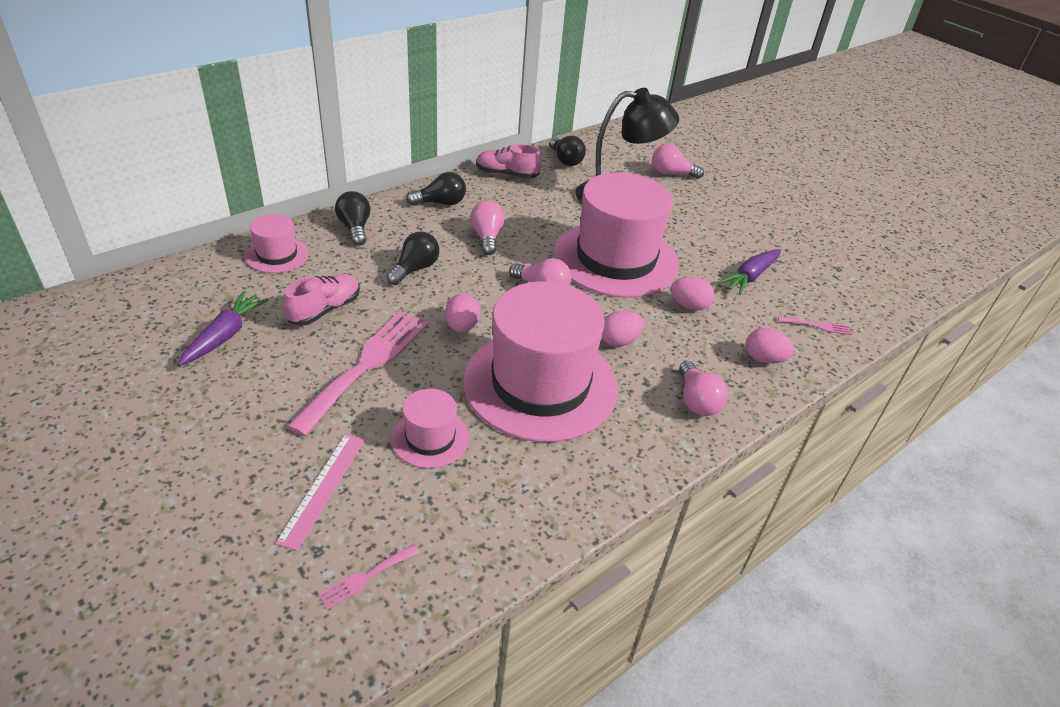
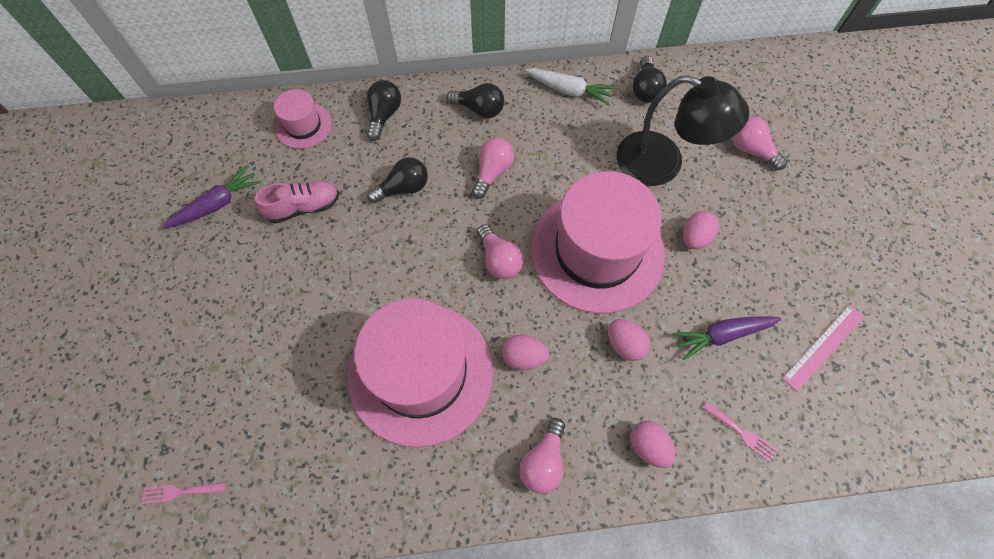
camera: 35 degrees right, 25 degrees up
(323, 488) = (198, 395): pink ruler -> pink ruler (823, 347)
(367, 365) = (299, 285): pink fork -> none
(430, 438) = (299, 386): pink hat -> none
(462, 327) = (399, 276): pink egg -> pink egg (695, 237)
(507, 174) = (569, 90): pink shoe -> white carrot

